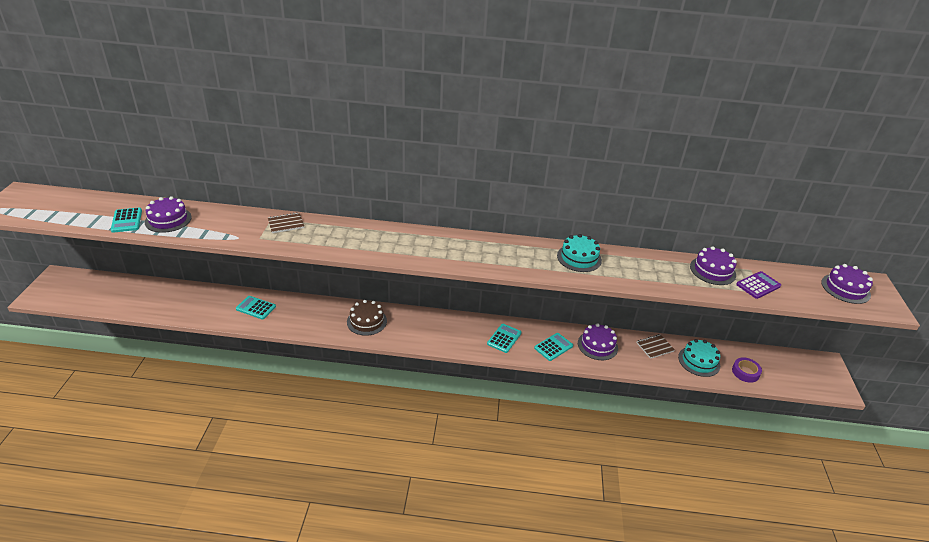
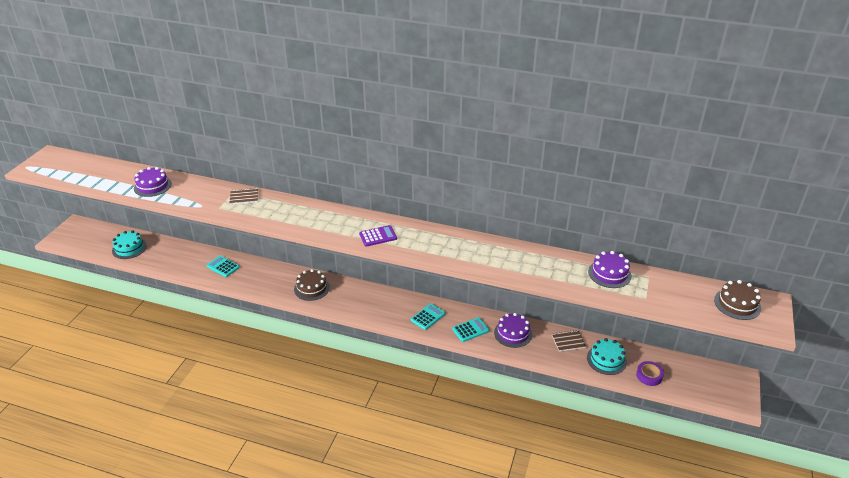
camera: 15 degrees right, 0 degrees up
(127, 220) = (121, 184): turquoise calculator -> none
(579, 258) = (486, 250): turquoise cake -> turquoise cake (129, 248)
(758, 285) = (647, 292): purple calculator -> purple calculator (378, 236)
(845, 288) = (737, 304): purple cake -> brown cake

